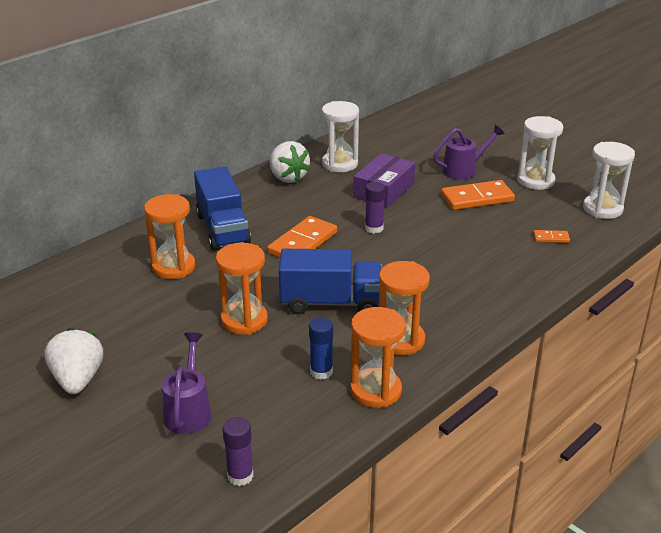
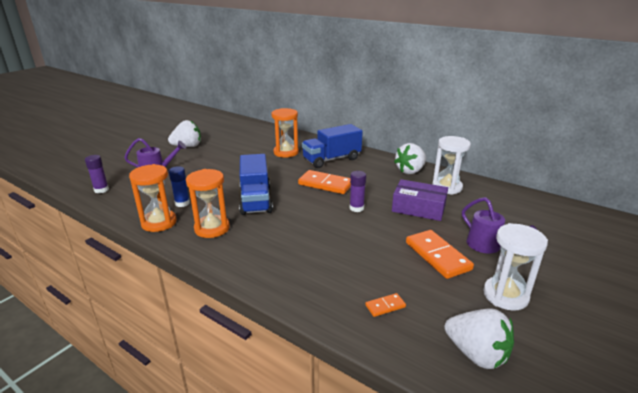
camera: 80 degrees right, 5 degrees down
(244, 320) = (235, 176): orange hourglass -> none
(551, 238) = (385, 306): orange domino -> orange domino turned 75 degrees clockwise
(602, 209) = (476, 354): white hourglass -> white strawberry

